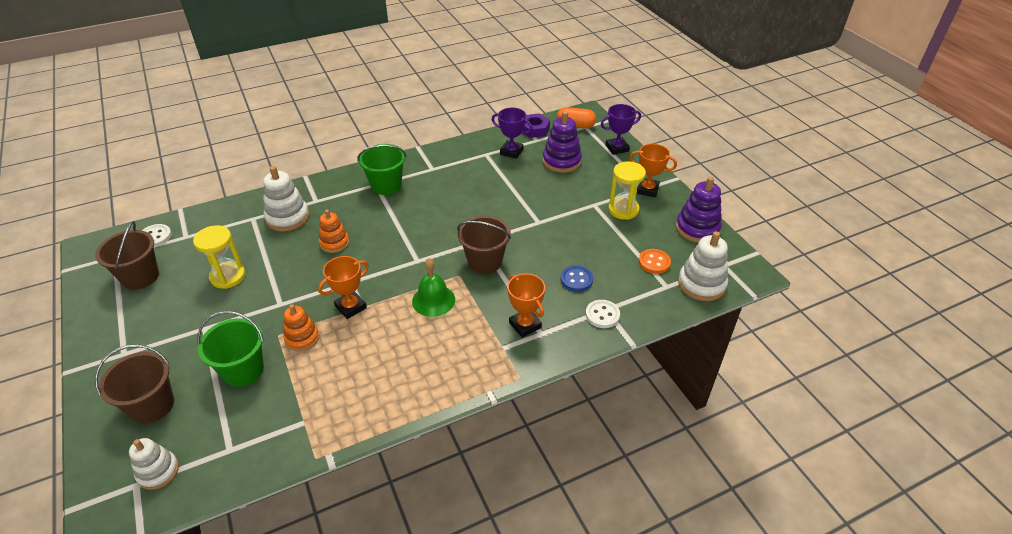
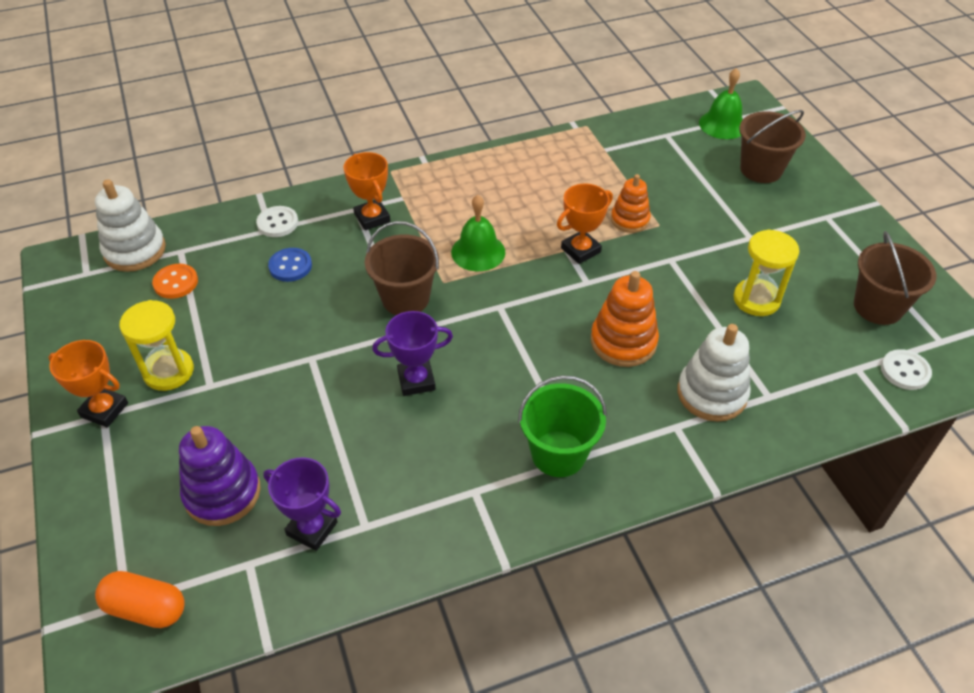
camera: 175 degrees left, 5 degrees up
(158, 471) = (722, 124): white stacking toy -> green bell
(243, 370) = (683, 193): green bucket -> none
(334, 243) = (623, 341): orange stacking toy -> orange stacking toy, size x1.52
(534, 129) = (242, 602): purple nut -> none
(617, 148) = (96, 523): purple trophy -> purple trophy (416, 380)
(697, 228) = (78, 330): purple stacking toy -> none

